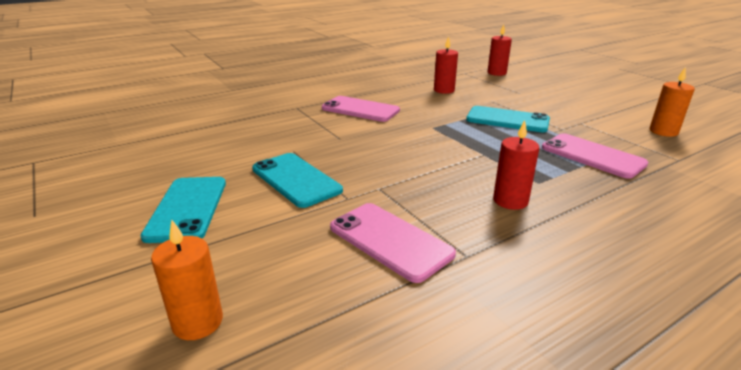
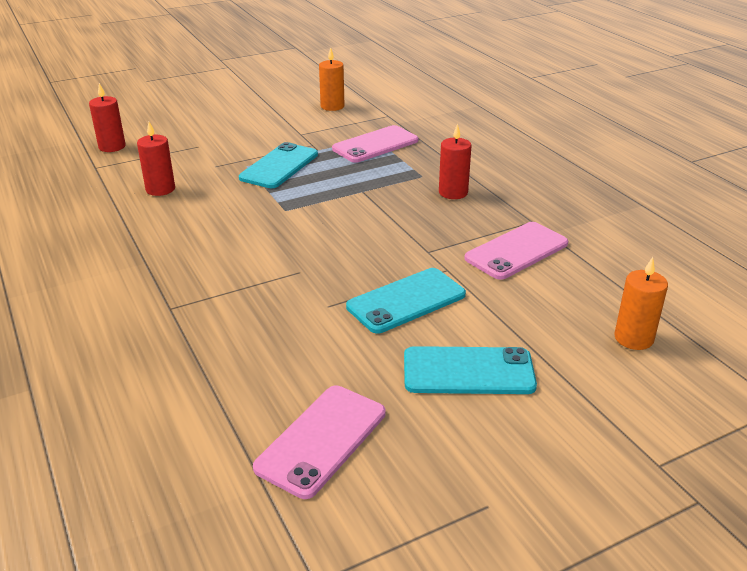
camera: 85 degrees left, 5 degrees up
(360, 109) = (204, 254): pink phone -> pink phone (321, 440)

